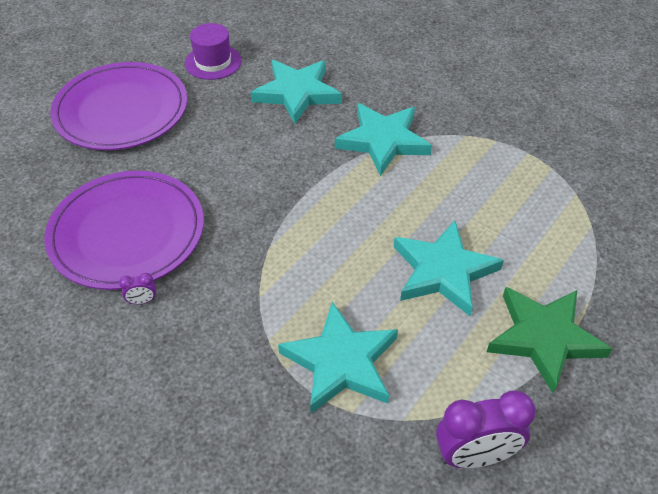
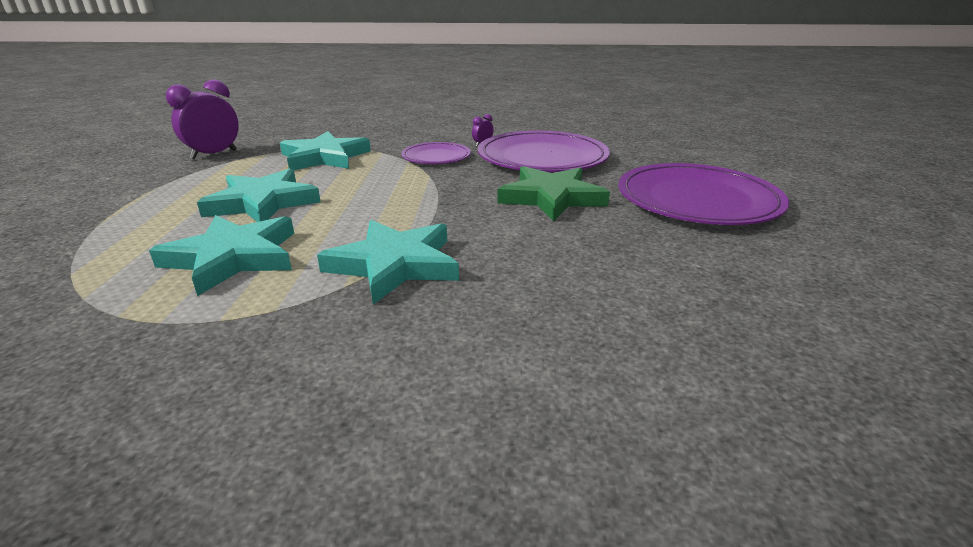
camera: 145 degrees right, 20 degrees down
(213, 62) = (720, 265): purple hat -> none
(222, 293) = (436, 156): none -> purple plate
(297, 93) = (564, 272): turquoise star -> turquoise star (233, 257)
(544, 338) = (156, 197): green star -> green star (551, 197)

